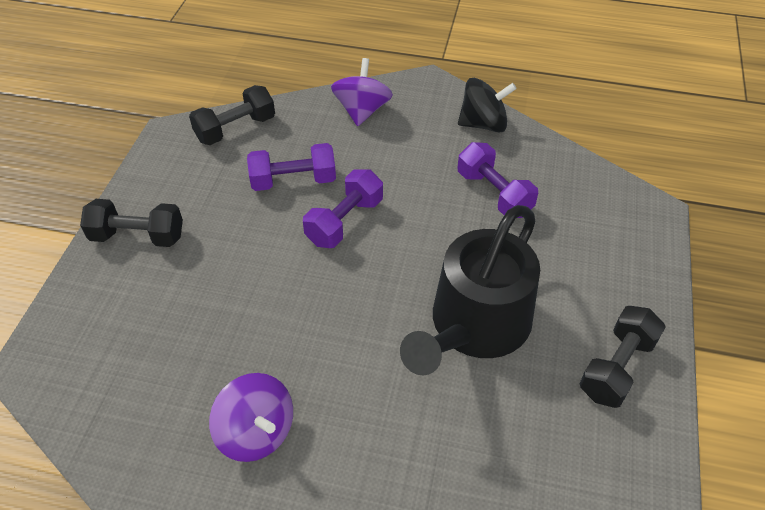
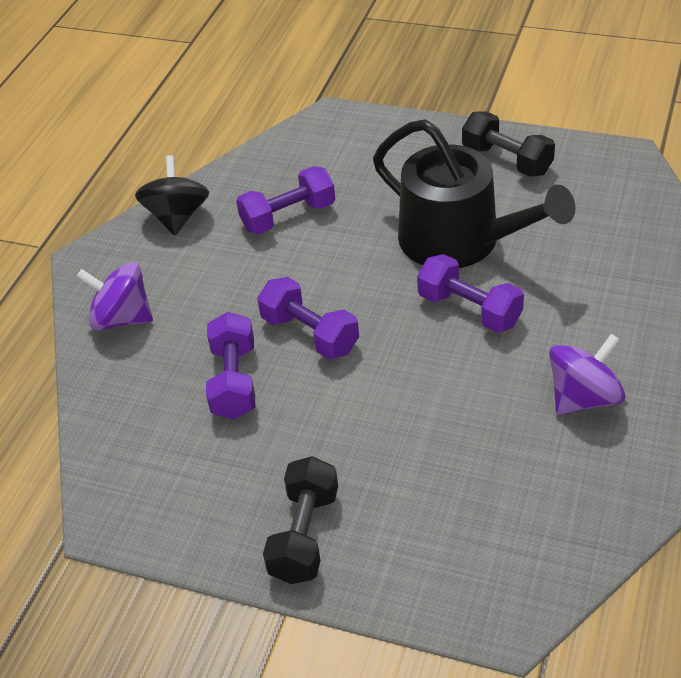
camera: 80 degrees left, 5 degrees down
(235, 129) = (120, 446): black dumbbell -> none
(376, 335) = (469, 310): none -> purple dumbbell

